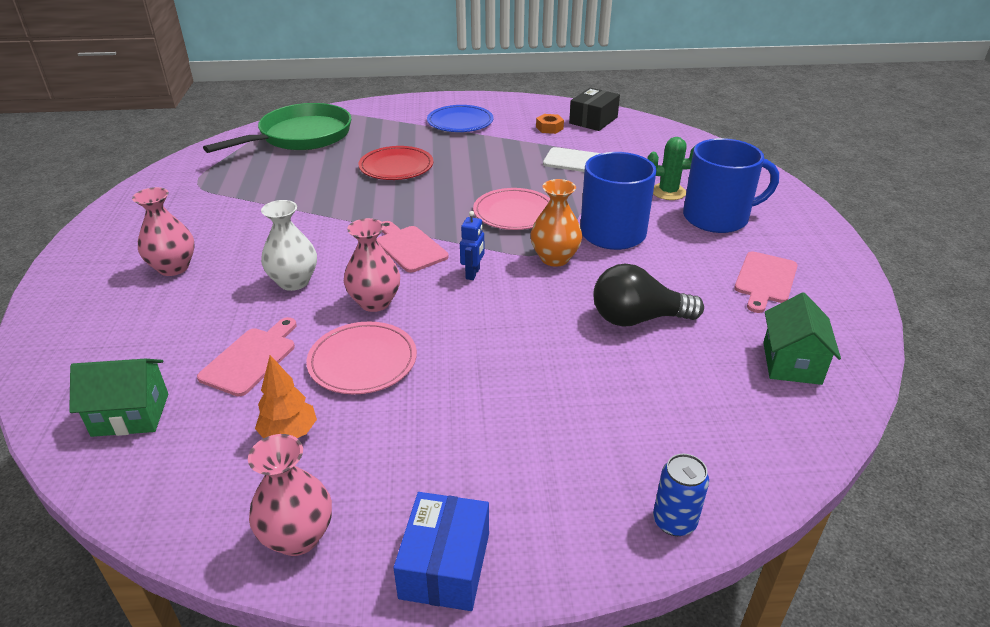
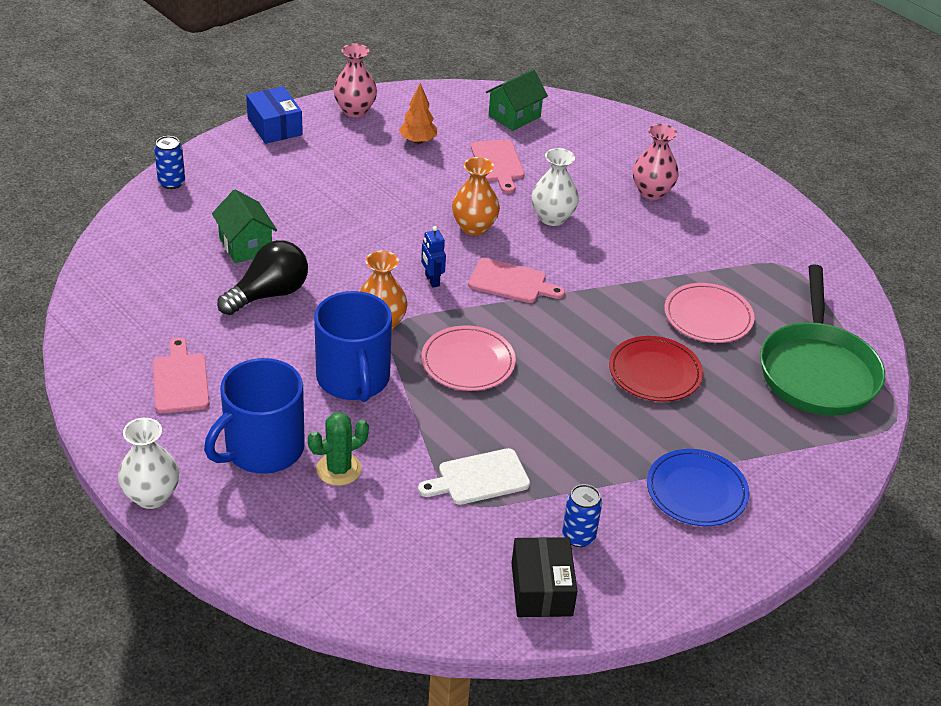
camera: 140 degrees right, 5 degrees up
(362, 361) = (428, 189): pink plate -> pink plate (708, 316)
(375, 302) = (474, 227): pink vase -> orange vase
(549, 128) = (578, 536): orange nut -> blue can
(791, 363) = (132, 305): green house -> green house (245, 245)
(817, 220) = (151, 496): none -> white vase

